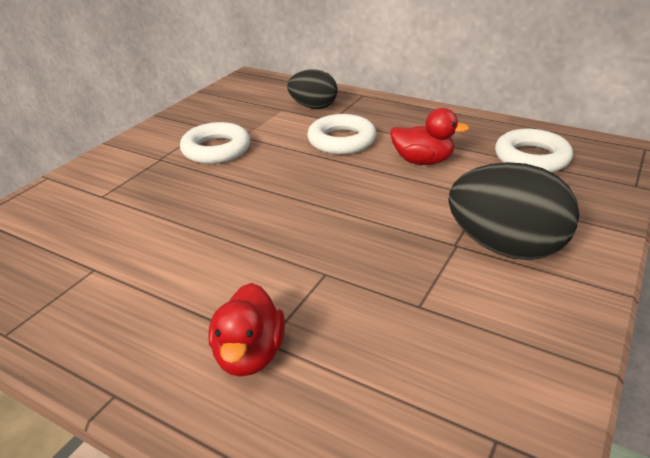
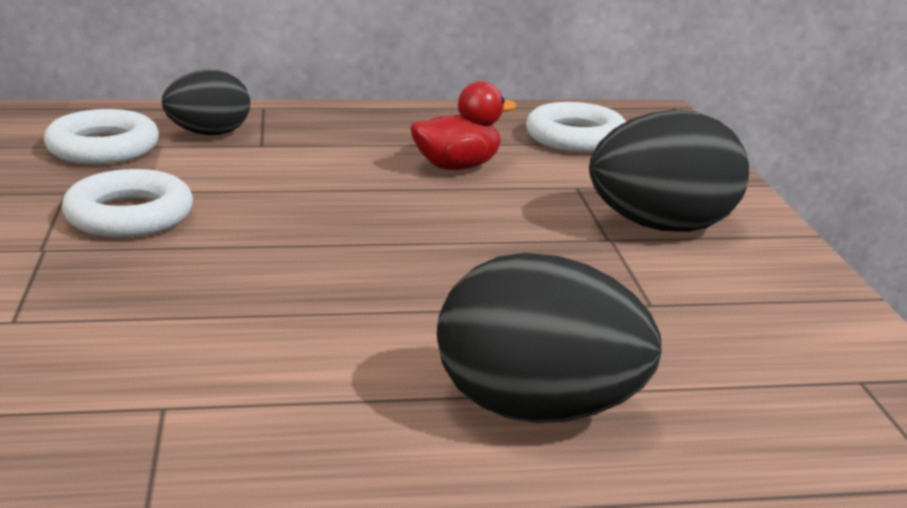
camera: 40 degrees left, 10 degrees down
(249, 355) = (538, 410): red duck -> black egg
(341, 140) = (315, 166): white ring -> white ring (103, 148)

